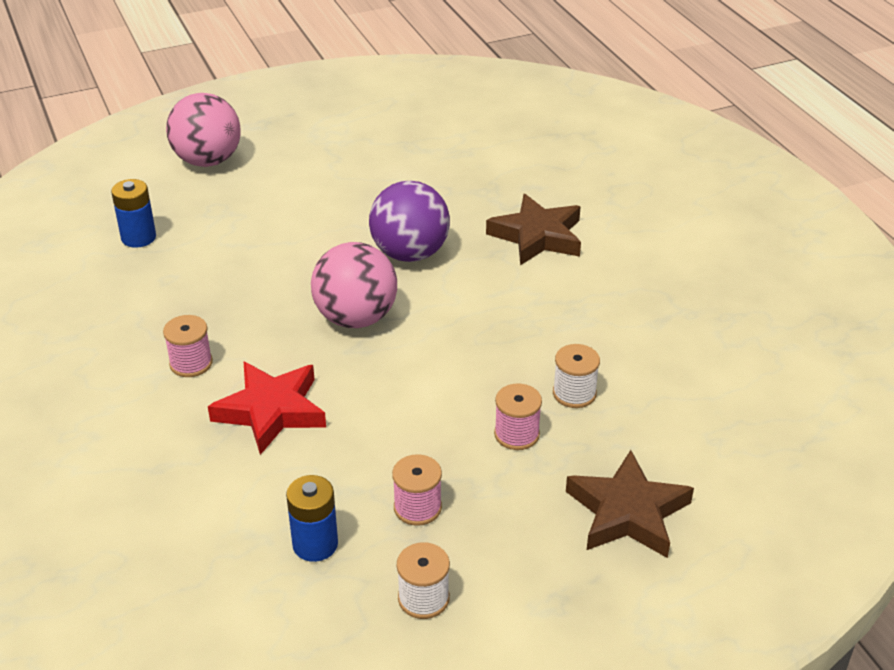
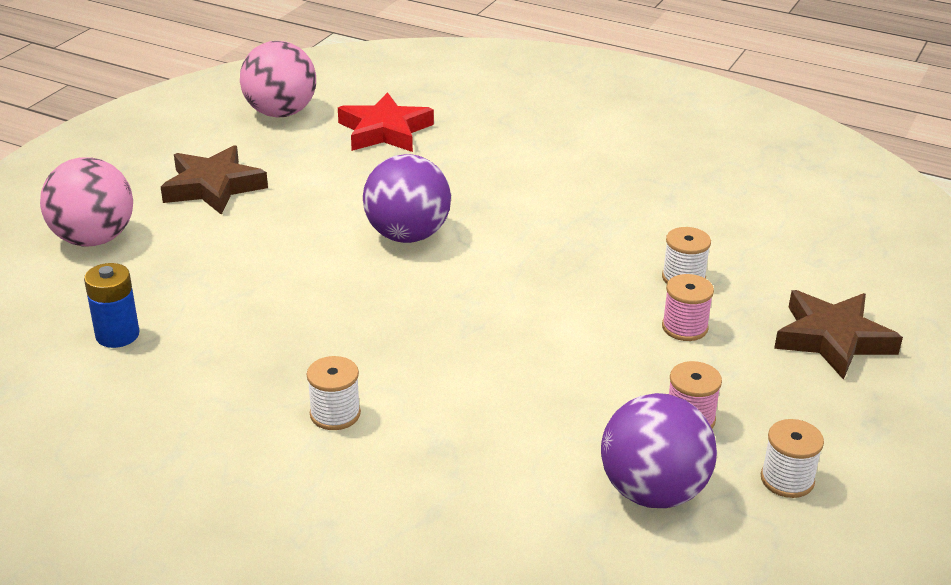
camera: 40 degrees left, 5 degrees down
(191, 363) = (335, 414): pink spool -> white spool
(271, 411) = (467, 413): red star -> red star (384, 131)
(315, 544) = (653, 492): blue battery -> purple ball
(356, 318) = (434, 305): pink ball -> pink ball (280, 113)
(537, 236) = (495, 178): brown star -> brown star (213, 187)

